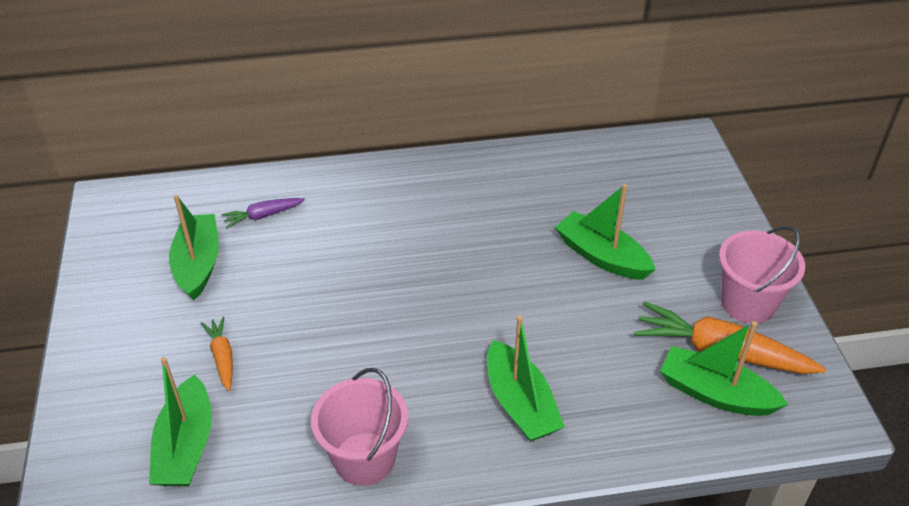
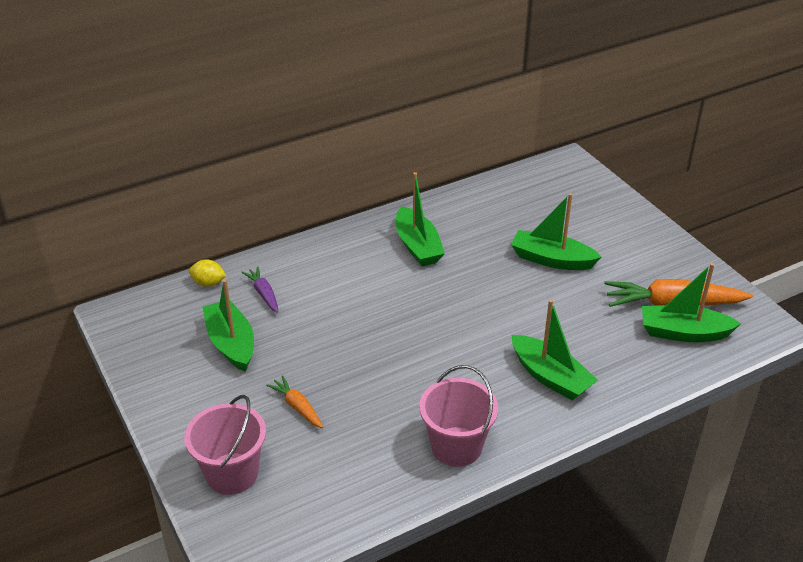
camera: 20 degrees left, 5 degrees down
(186, 446) = (309, 478): green boat -> green boat (417, 246)
(215, 189) = (208, 283): none -> yellow lemon
(263, 216) = (263, 294): purple carrot -> purple carrot turned 105 degrees clockwise
(748, 303) = (673, 266): pink bucket -> pink bucket (232, 473)

